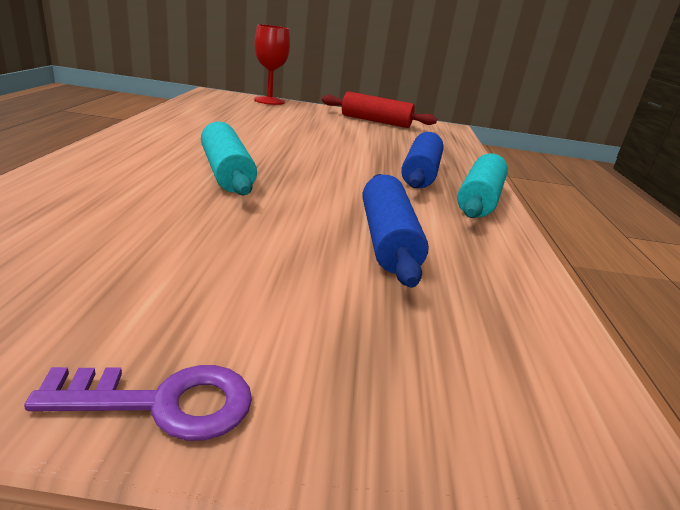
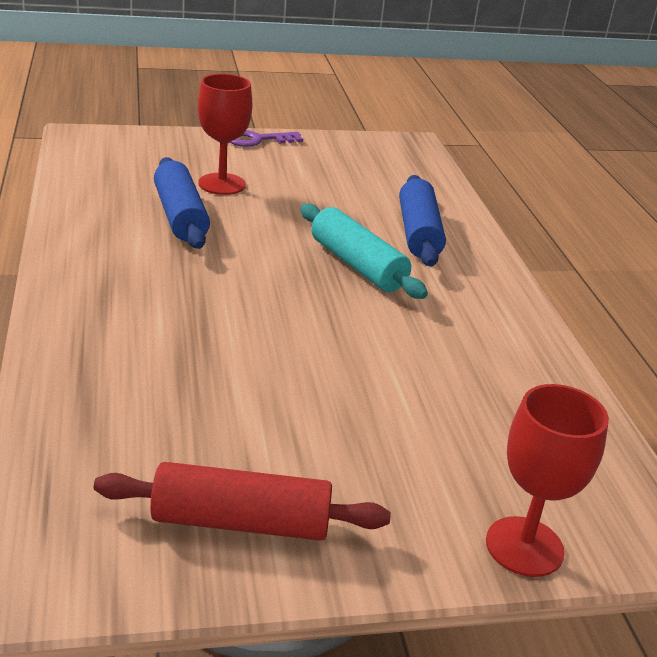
camera: 165 degrees right, 5 degrees up
(316, 279) = (222, 184): none -> red goblet
(420, 173) = (144, 320): blue rolling pin -> blue rolling pin (418, 233)
(479, 199) = (75, 284): turquoise rolling pin -> none

